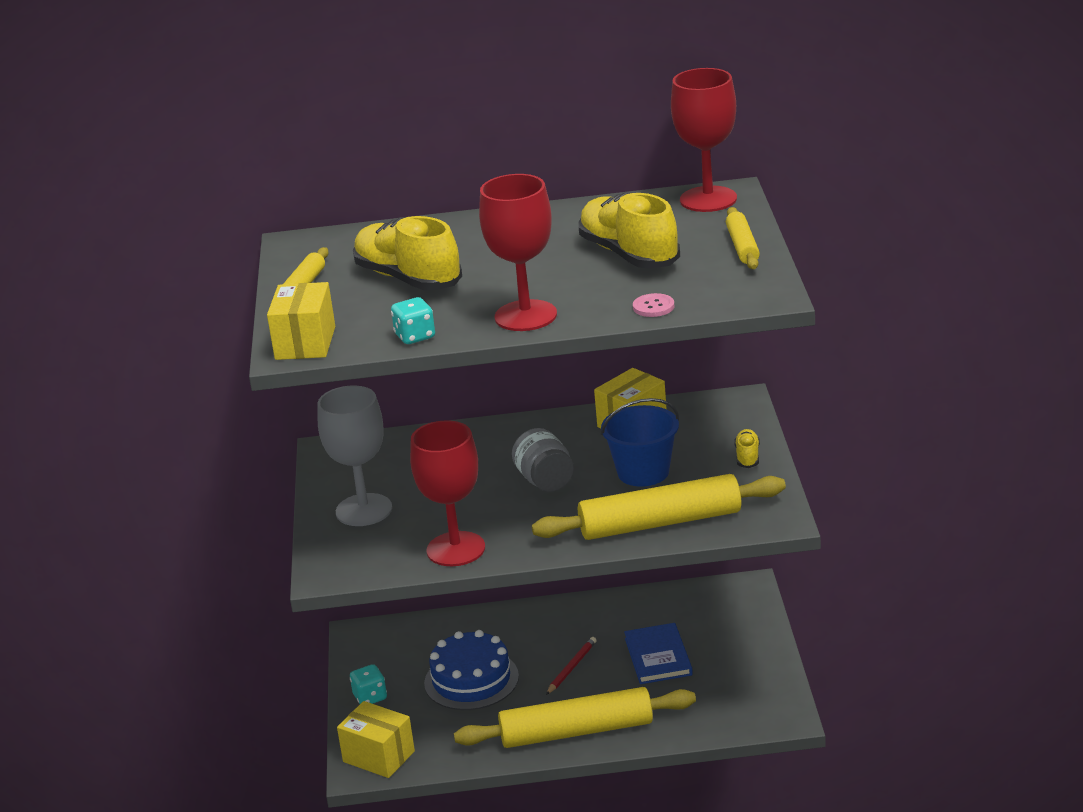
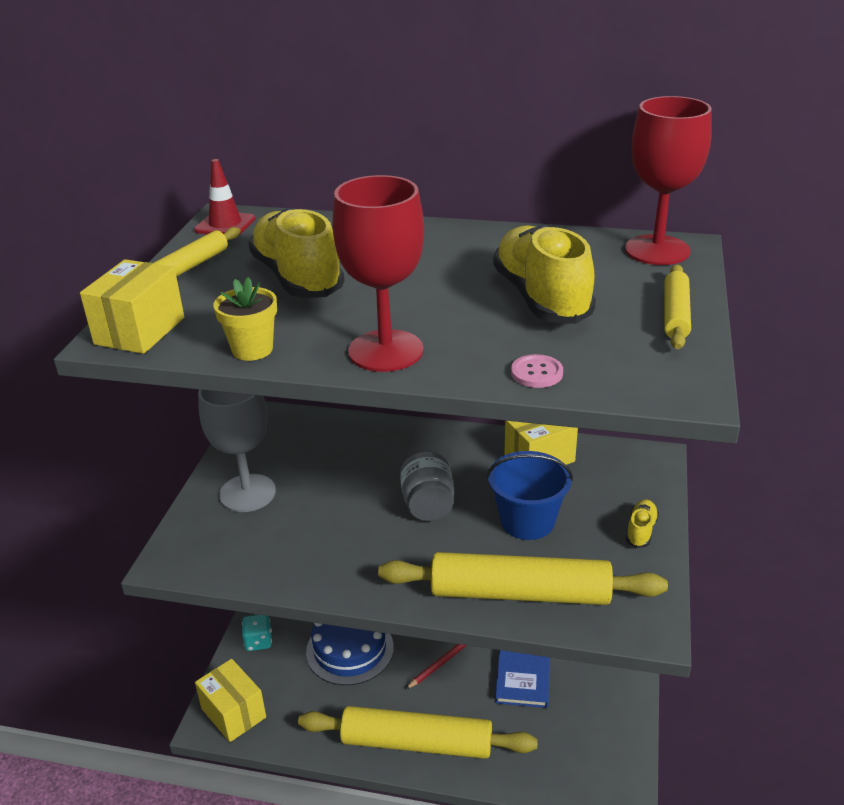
camera: 15 degrees right, 5 degrees up
(301, 249) = (225, 225): none -> red traffic cone
(415, 336) = (252, 349): turquoise dice -> yellow flower pot
(456, 549) = (303, 566): red goblet -> none

